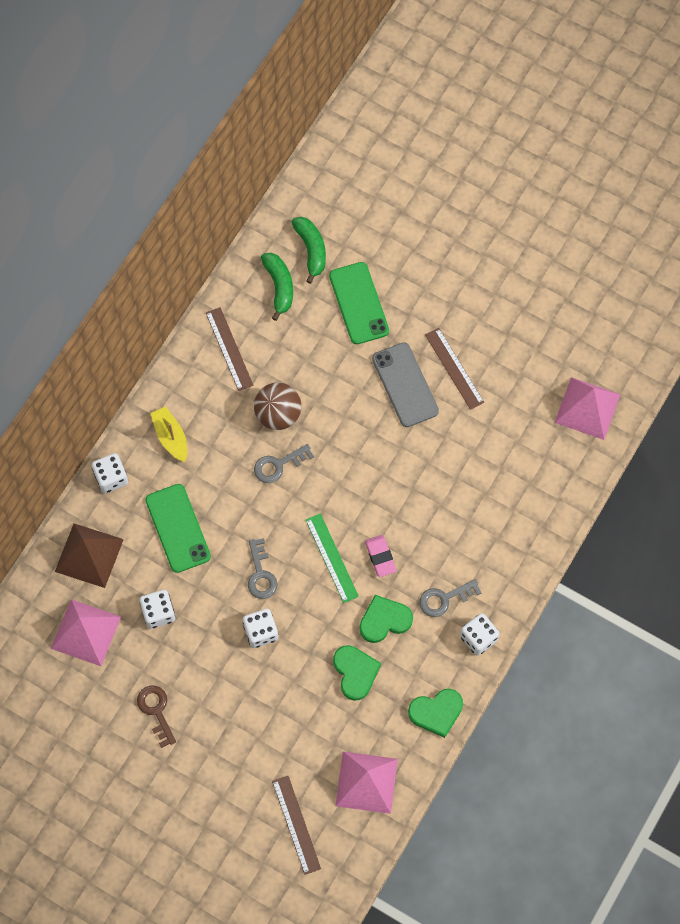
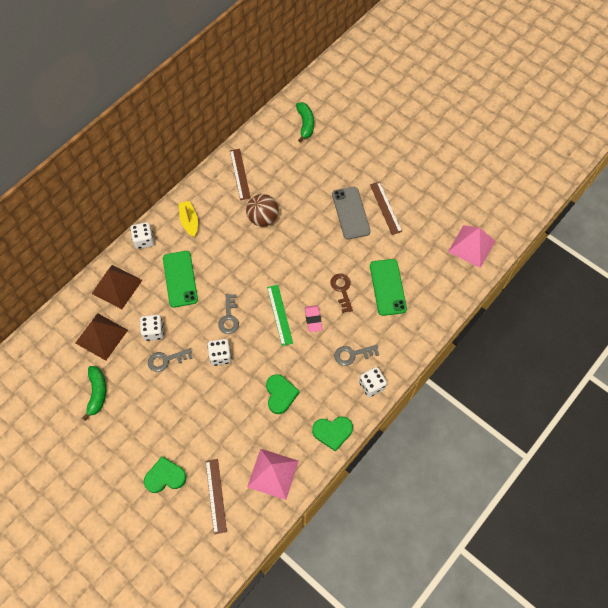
camera: 10 degrees right, 5 degrees down
(85, 632) = (101, 336): pink pyramid -> brown pyramid
(156, 711) = (136, 397): brown key -> brown key (342, 290)
(278, 465) = (256, 249): grey key -> grey key (166, 360)
(279, 286) = (280, 142): green banana -> green banana (97, 393)
(359, 303) = (330, 159): green phone -> green phone (387, 287)
(384, 620) = (308, 362): green heart -> green heart (165, 477)

